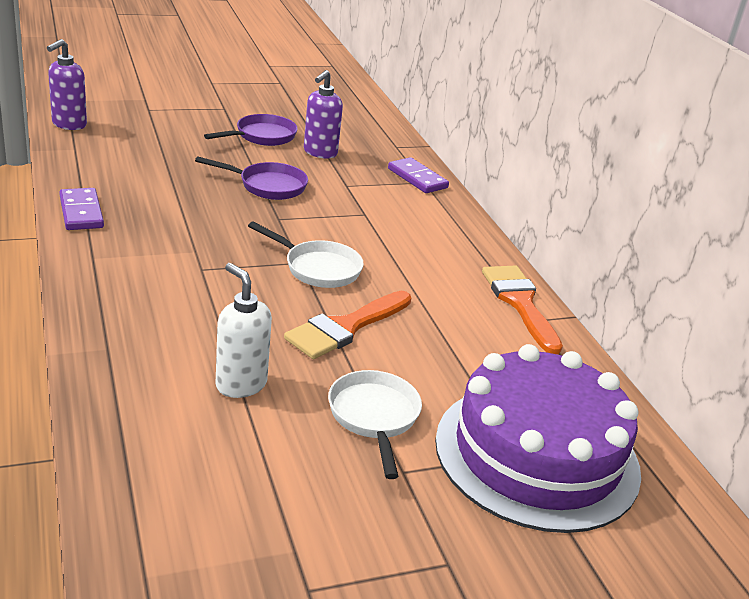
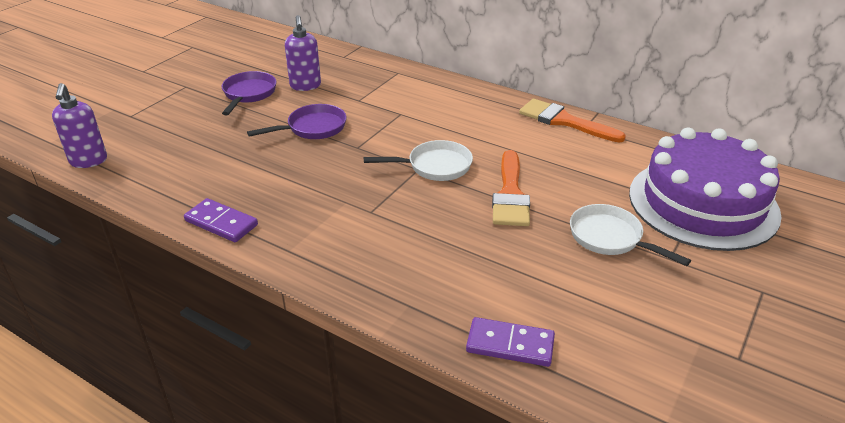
camera: 35 degrees left, 5 degrees up
(240, 384) = (518, 270): white soap dispenser -> none
(417, 178) = (390, 72): purple domino -> purple domino (510, 345)

